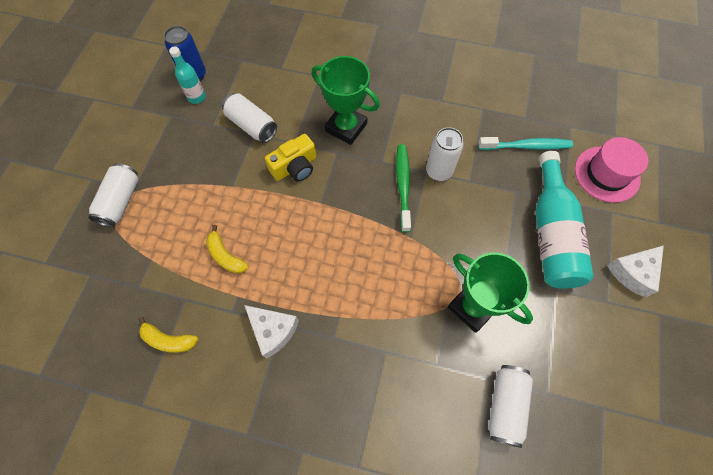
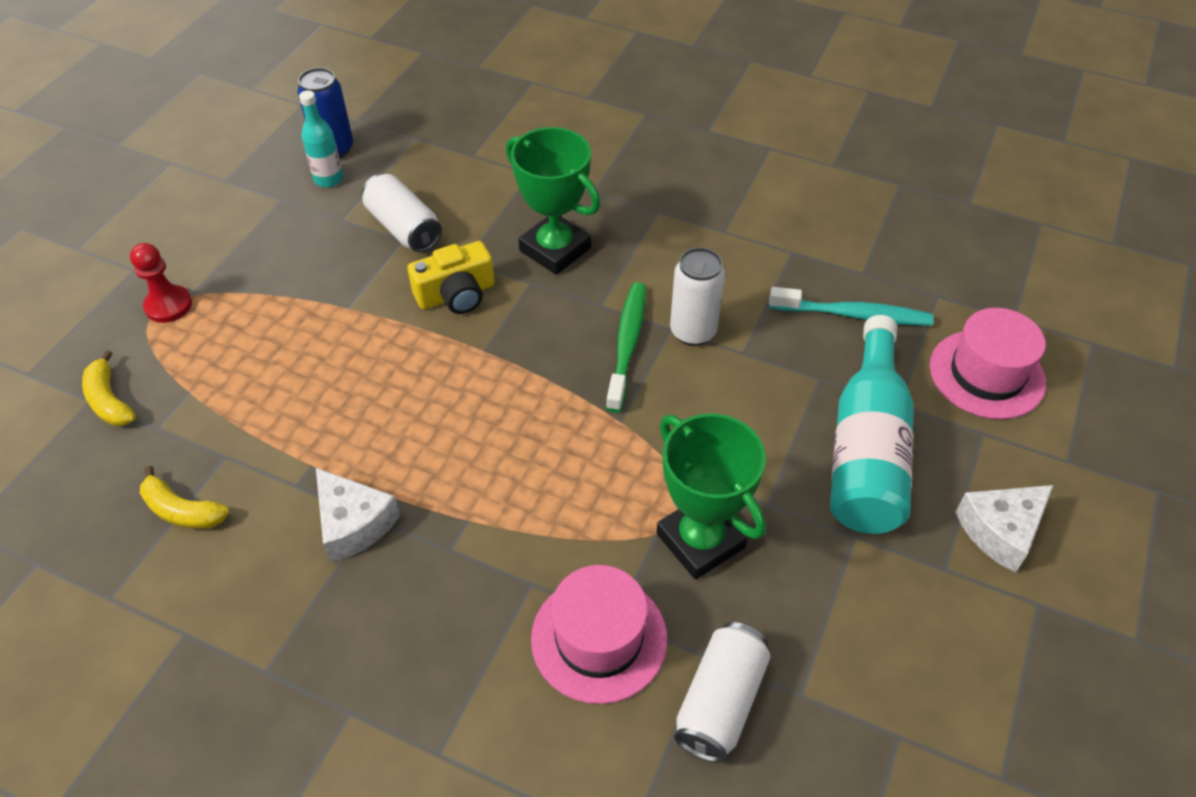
camera: 10 degrees right, 15 degrees down
(121, 201) = (168, 305): white can -> red pawn
(225, 256) = (309, 404): yellow banana -> yellow banana (109, 400)
(430, 379) = (599, 638): none -> pink hat

